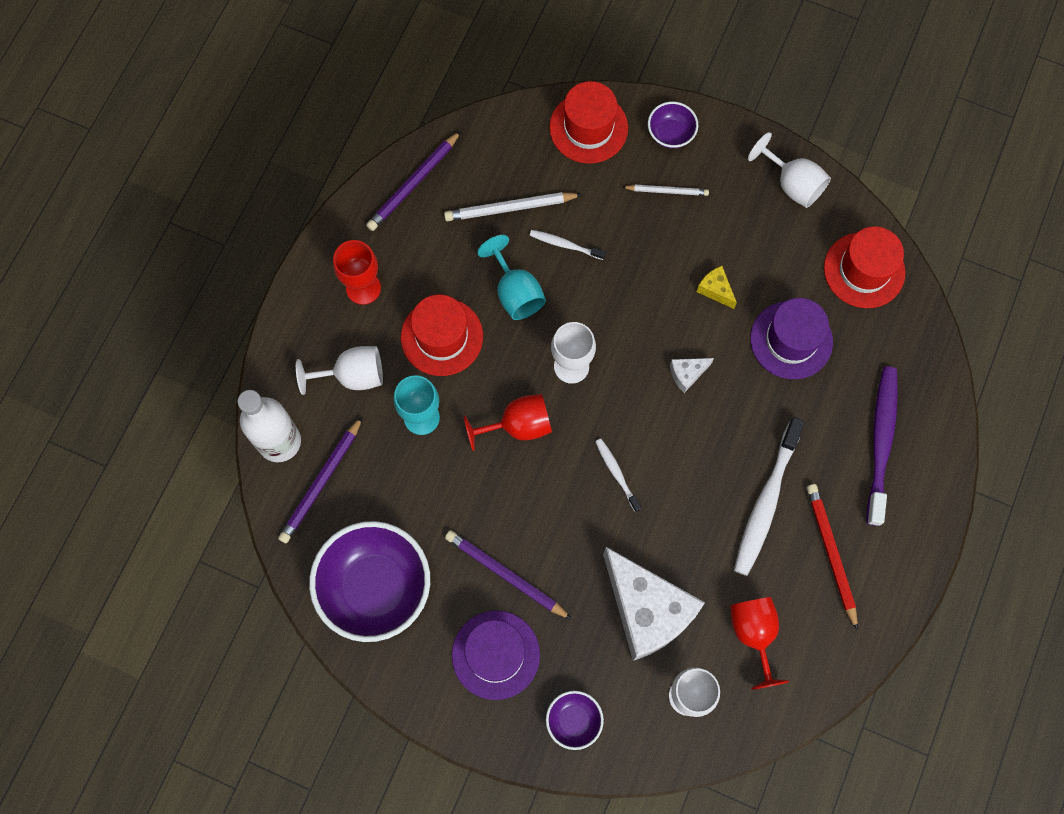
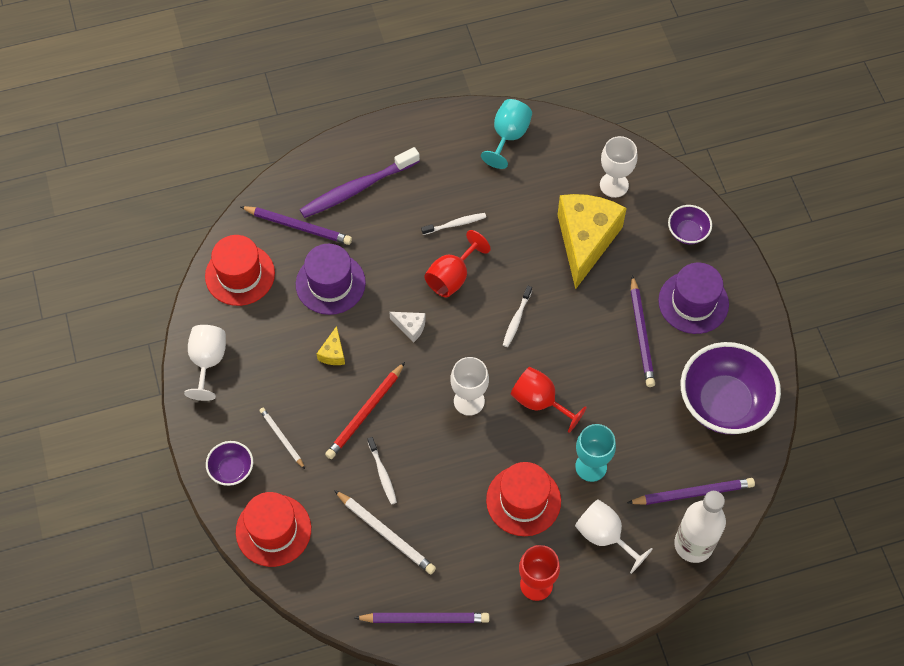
camera: 130 degrees left, 10 degrees down
(515, 292) = (447, 478): turquoise goblet -> turquoise goblet (508, 136)
(647, 610) = (585, 241): white cheese -> yellow cheese
(754, 634) = (544, 176): red goblet -> red goblet (452, 277)
(766, 502) = (455, 224): white toothbrush -> white toothbrush, size x0.50
(831, 553) = (455, 169): red pencil -> red pencil (365, 413)
(878, 357) = (298, 226): none -> purple pencil

